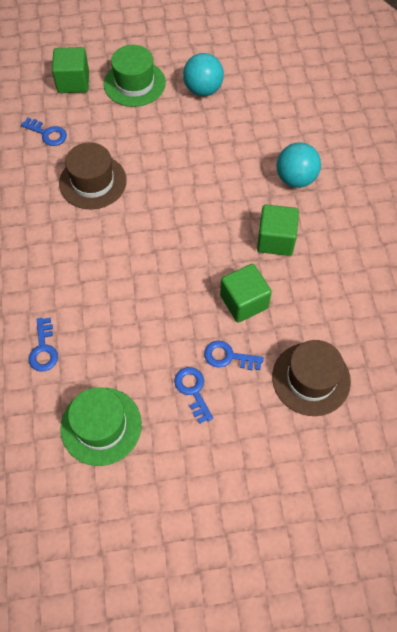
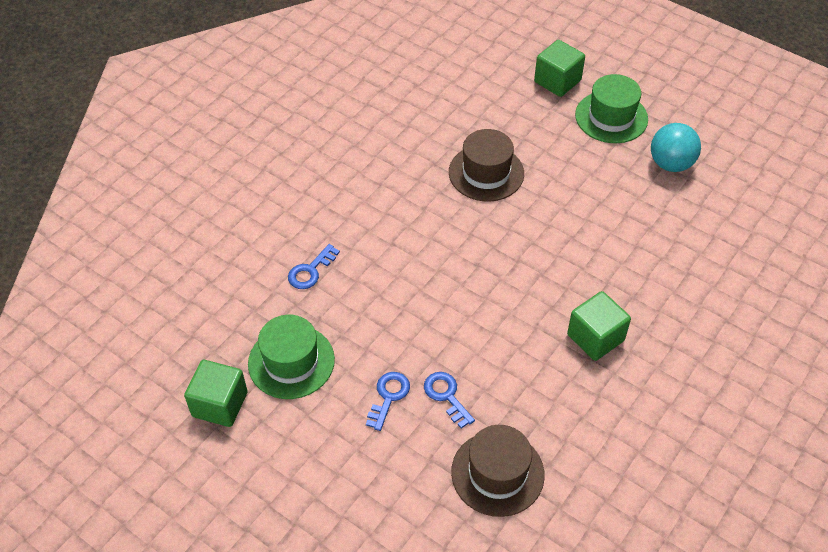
camera: 45 degrees right, 10 degrees down
(47, 134) = (490, 109): blue key -> none
(244, 302) = (508, 364): green cube -> green cube (220, 404)
(295, 179) = (675, 301): turquoise ball -> none

